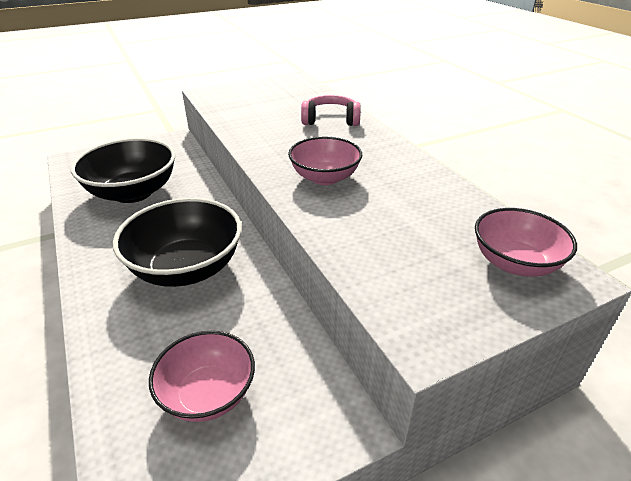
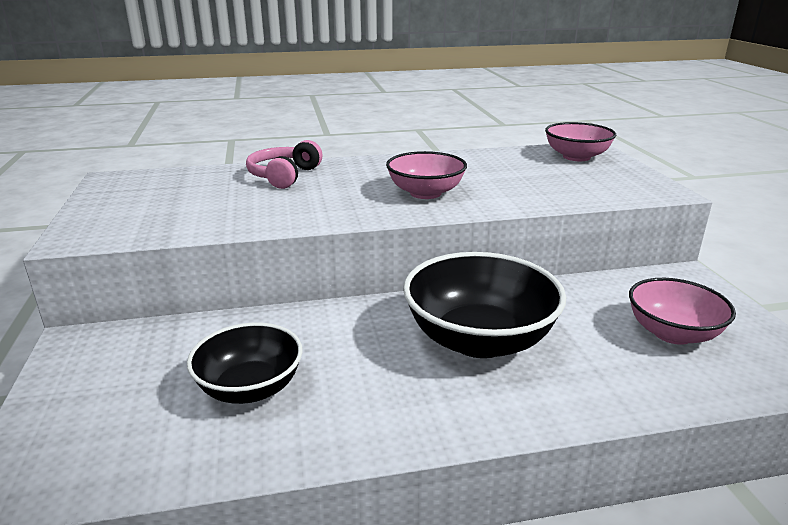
camera: 75 degrees left, 10 degrees down
(133, 192) = (250, 388): black bowl -> black bowl, size x0.63

